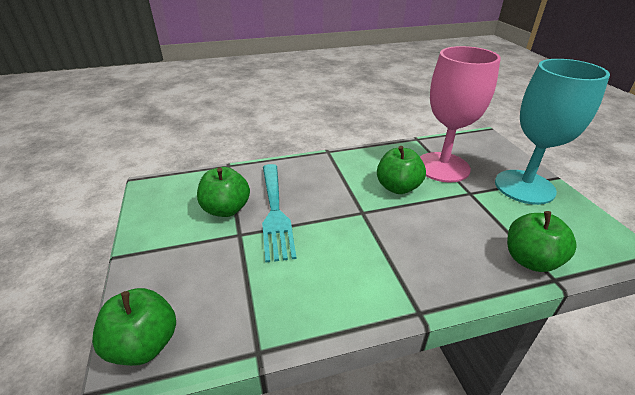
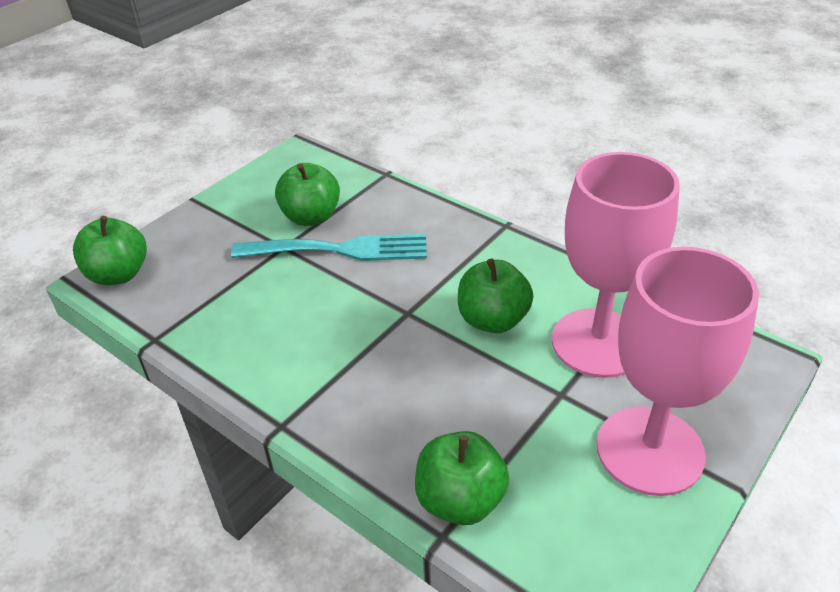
camera: 55 degrees right, 5 degrees up
(275, 212) = (339, 250): turquoise fork -> turquoise fork turned 135 degrees counterclockwise
(524, 187) = (649, 450): turquoise goblet -> pink goblet

